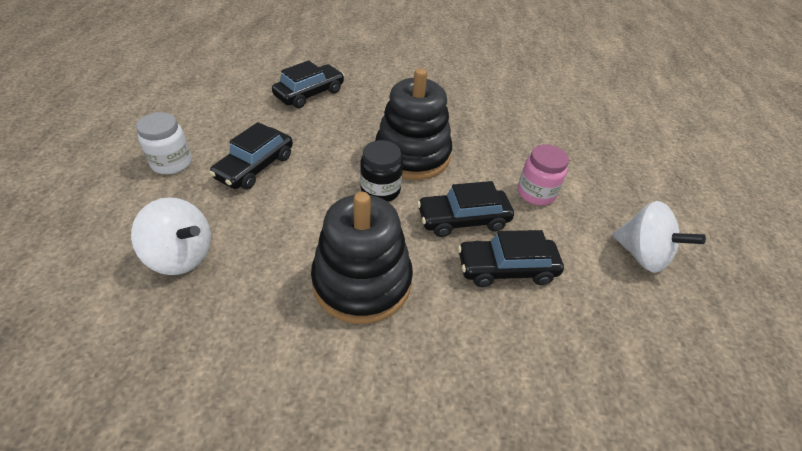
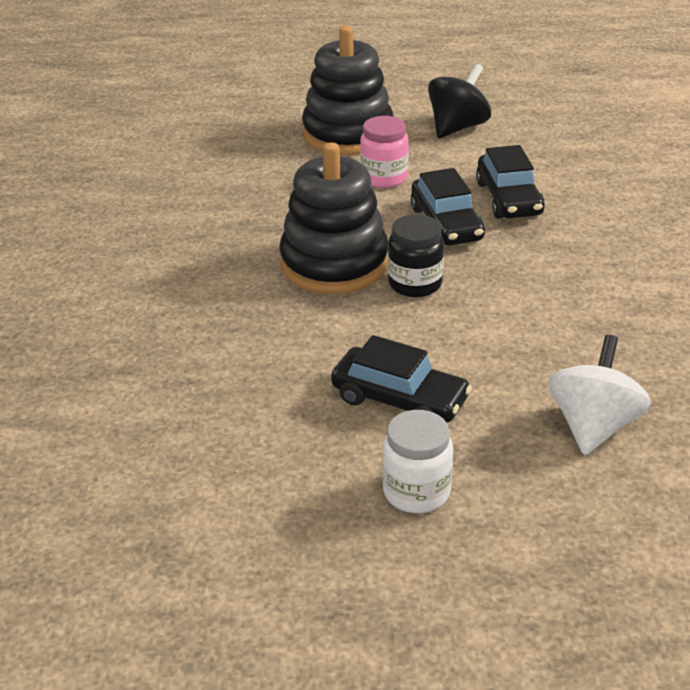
camera: 90 degrees left, 10 degrees down
(309, 94) = (185, 377): black car -> none
(362, 282) = (567, 284): black stacking toy -> black stacking toy (348, 134)
(641, 255) = (457, 127): white spinning top -> black spinning top

